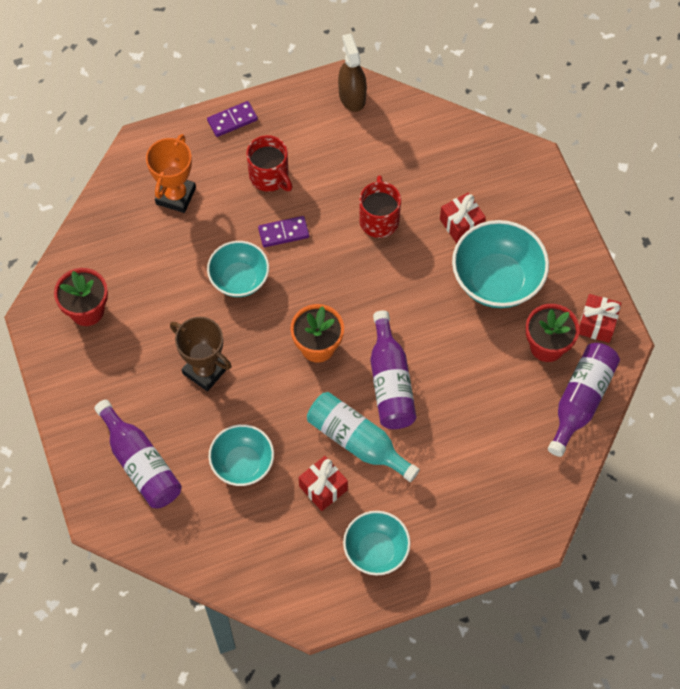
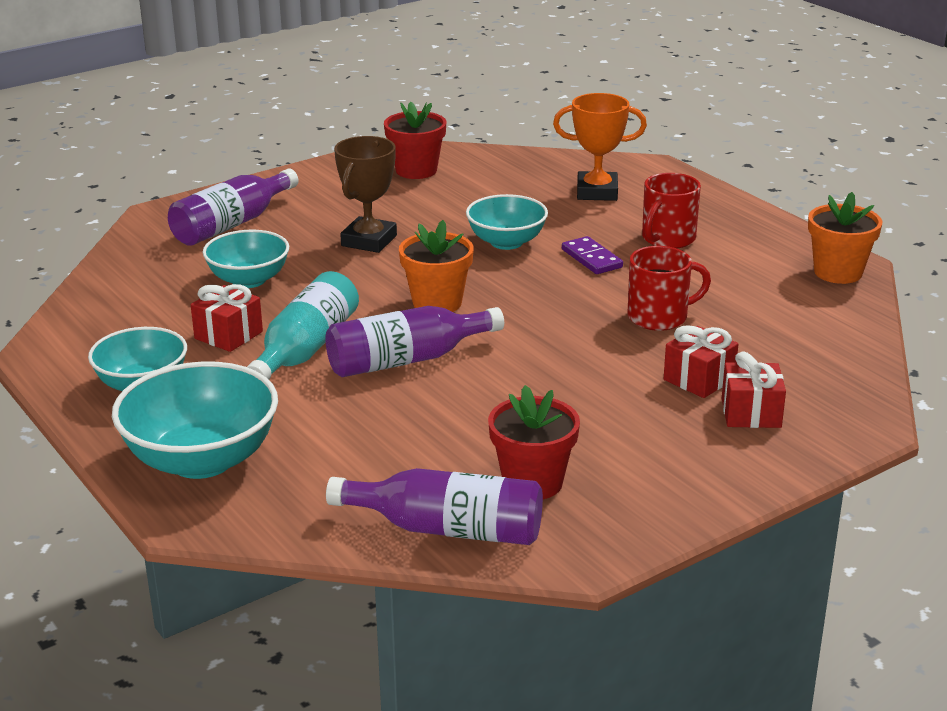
camera: 75 degrees right, 35 degrees down
(232, 120) = (729, 207): purple domino -> none
(352, 96) = (838, 272): brown spray bottle -> orange flower pot
(497, 280) = (623, 421): turquoise bowl -> turquoise bowl (202, 460)
(597, 324) = (601, 527): red gift -> red gift (751, 413)

